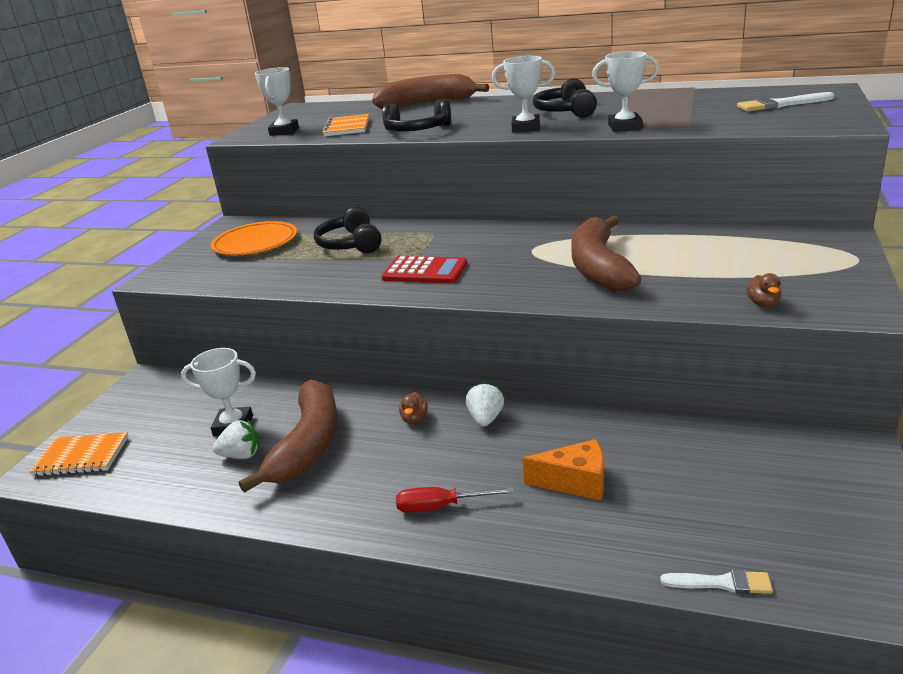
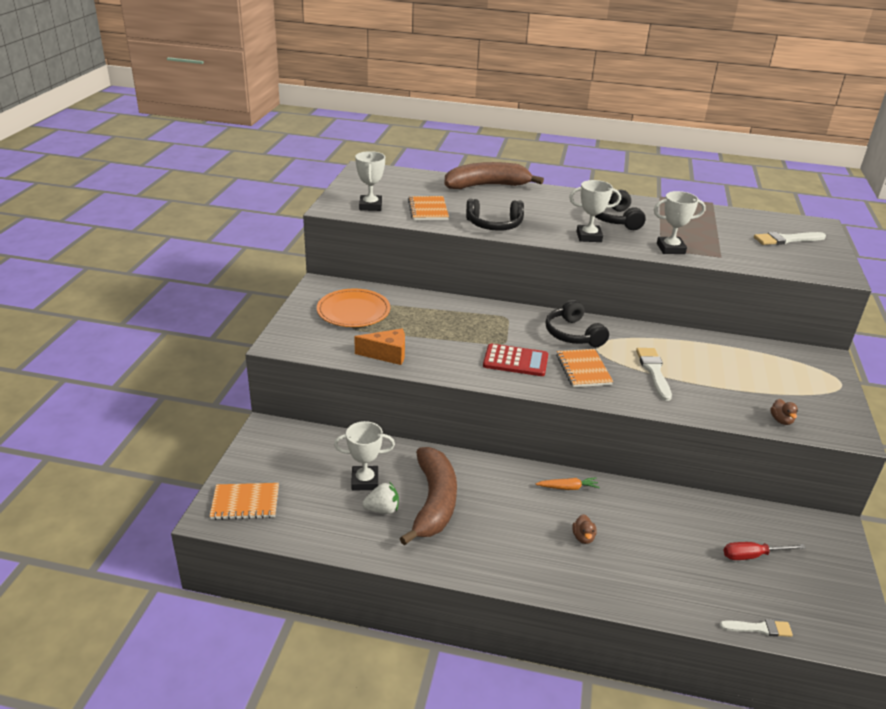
camera: 10 degrees left, 5 degrees up
(350, 244) = (440, 322): black headphones -> black headphones (573, 334)
(414, 419) = (512, 484): brown duck -> brown duck (583, 537)
(441, 507) = (554, 562): red screwdriver -> red screwdriver (752, 556)
(485, 419) = (567, 488): white strawberry -> orange carrot
(507, 273) = (583, 370): none -> orange notebook
(575, 482) = (647, 547): orange cheese -> orange cheese (387, 354)
(599, 267) = (654, 371): brown banana -> white brush

